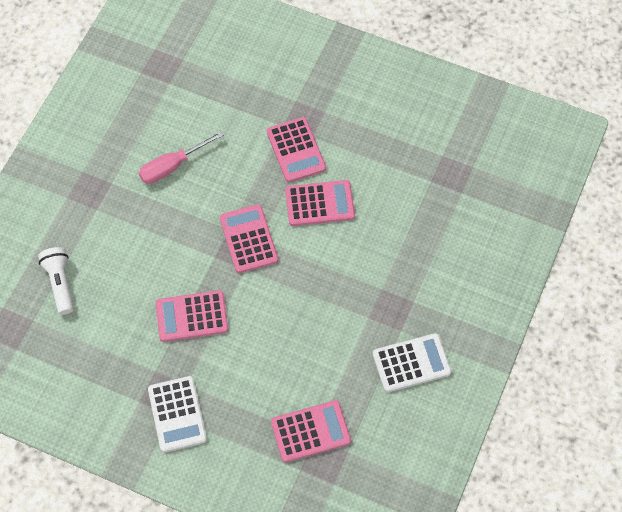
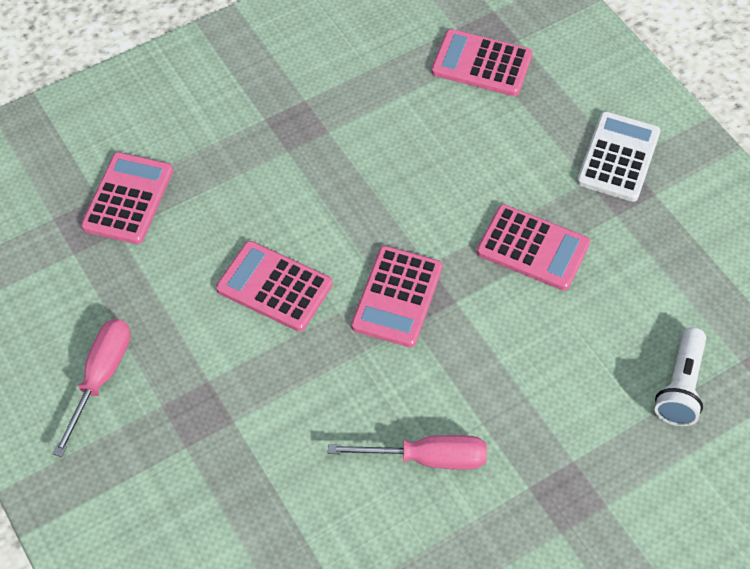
camera: 145 degrees left, 5 degrees down
(296, 150) = (245, 374): pink calculator -> pink calculator (128, 199)
(366, 106) = (101, 377): none -> pink screwdriver
(411, 363) = (322, 65): white calculator -> none

